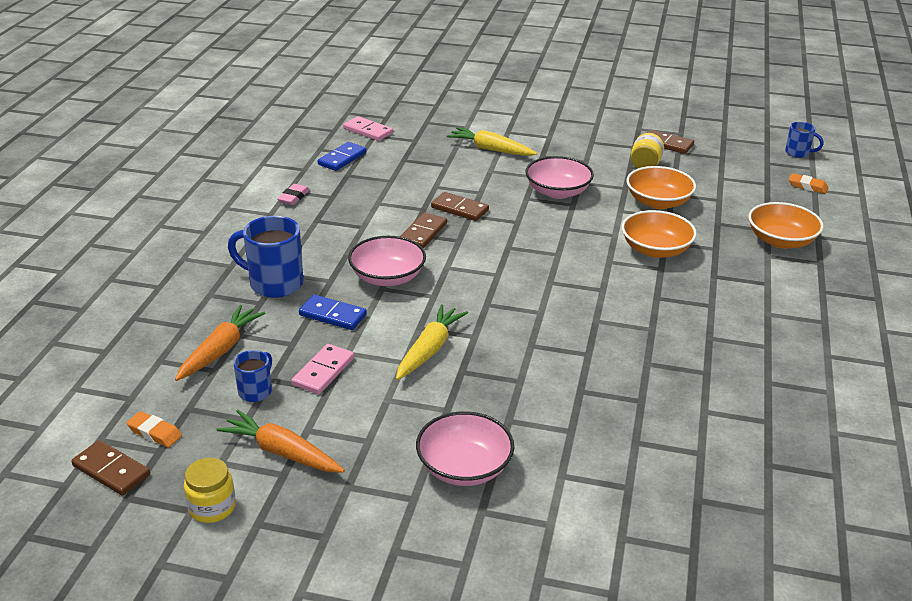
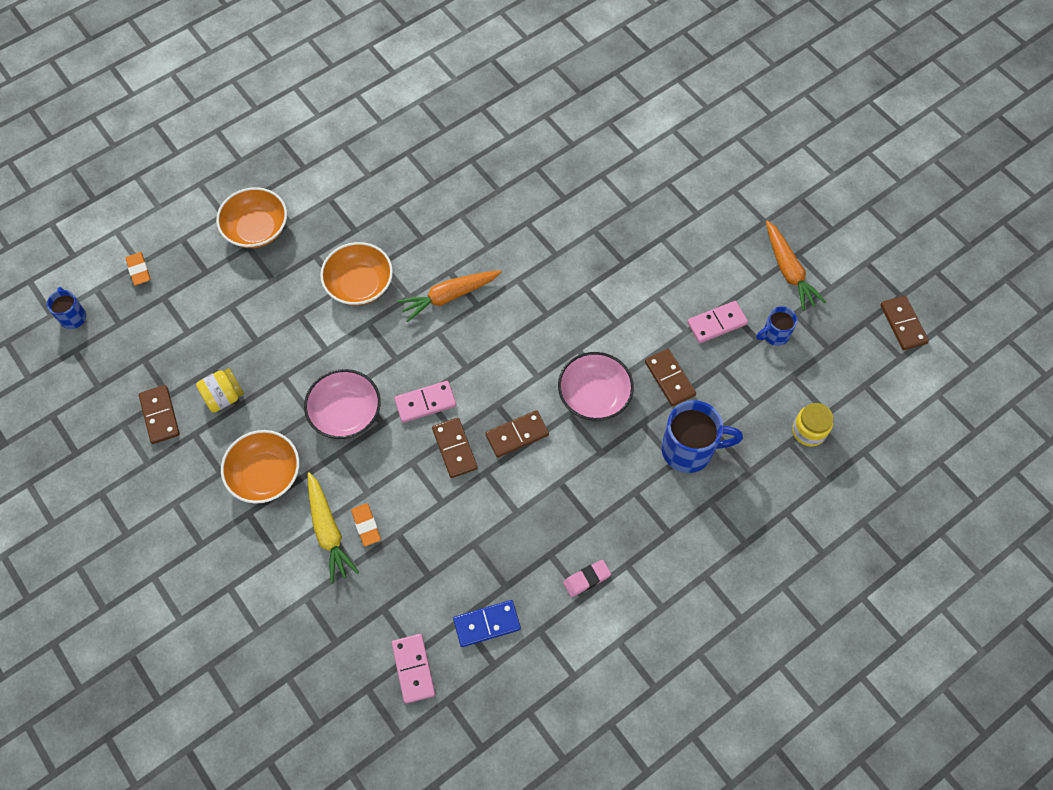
camera: 140 degrees left, 30 degrees up
(155, 433) = (862, 340): orange eraser -> orange eraser (366, 525)
(212, 507) = (853, 256): yellow jar -> yellow jar (809, 431)
(220, 350) = (777, 394): orange carrot -> orange carrot (449, 296)
(274, 283) = (689, 450): blue mug -> blue mug turned 60 degrees counterclockwise
(332, 315) = (670, 378): blue domino -> brown domino
(429, 349) = (628, 296): yellow carrot -> none
(464, 467) = (687, 191): pink bowl -> none
(511, 218) = (425, 403): none -> pink domino
(658, 202) = (282, 338): orange bowl -> orange bowl (265, 475)

